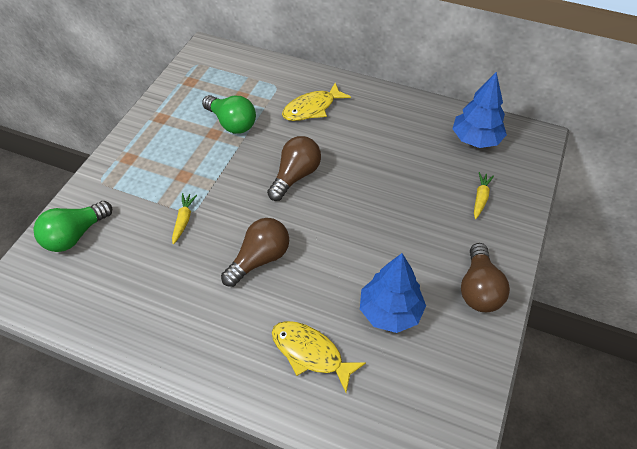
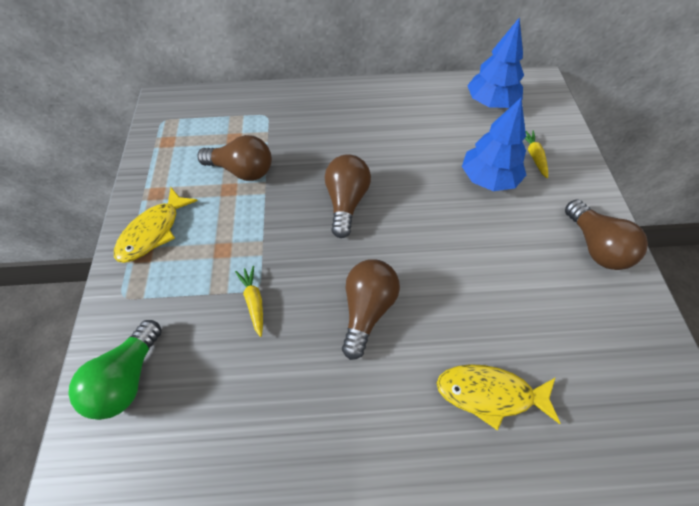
camera: 25 degrees left, 5 degrees up
(232, 123) = (242, 170): green light bulb -> brown light bulb
(312, 108) = (317, 126): yellow fish -> yellow fish (153, 232)
(390, 311) = (534, 308): blue tree -> blue tree (489, 179)

